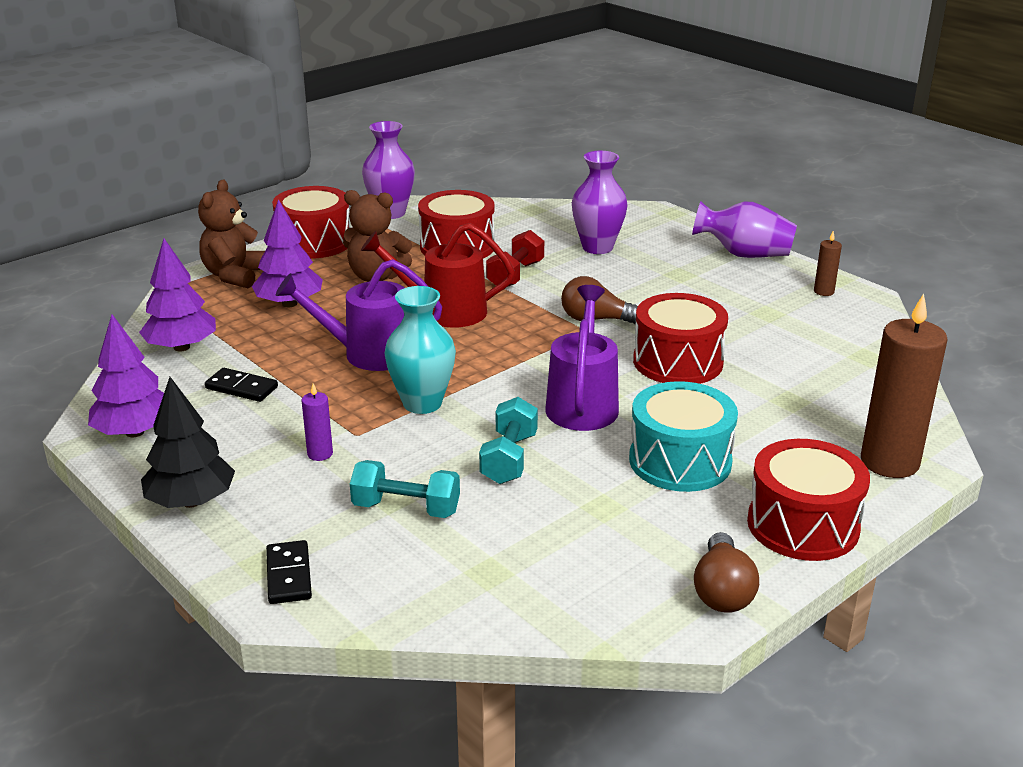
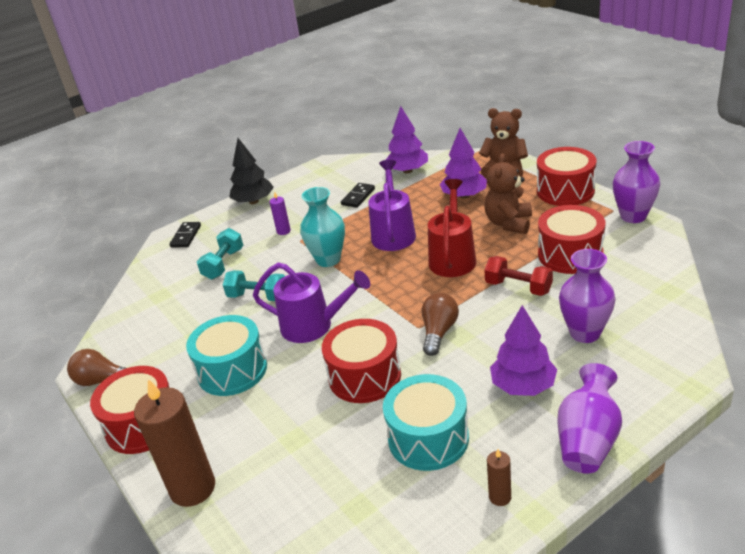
camera: 100 degrees right, 5 degrees up
(134, 432) = (319, 175): purple tree -> purple tree (523, 386)
(288, 575) = (186, 236): black domino -> black domino turned 75 degrees counterclockwise
(764, 323) = (428, 438): none -> turquoise drum

